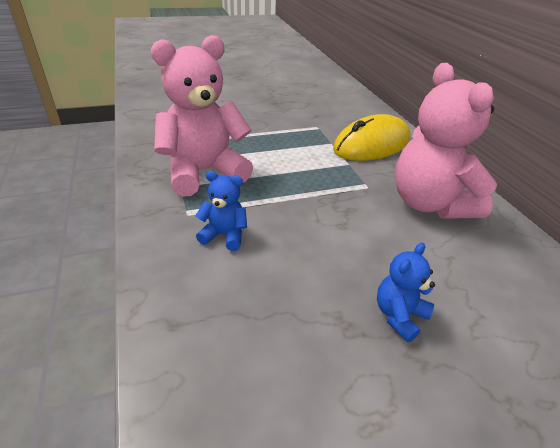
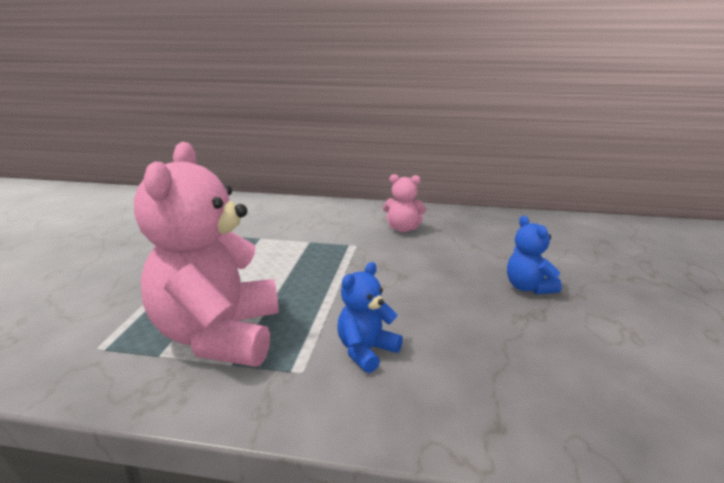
camera: 60 degrees left, 15 degrees down
(371, 145) = (289, 221): yellow mouse -> none
(429, 203) = (403, 229): pink teddy bear -> pink teddy bear, size x0.46

